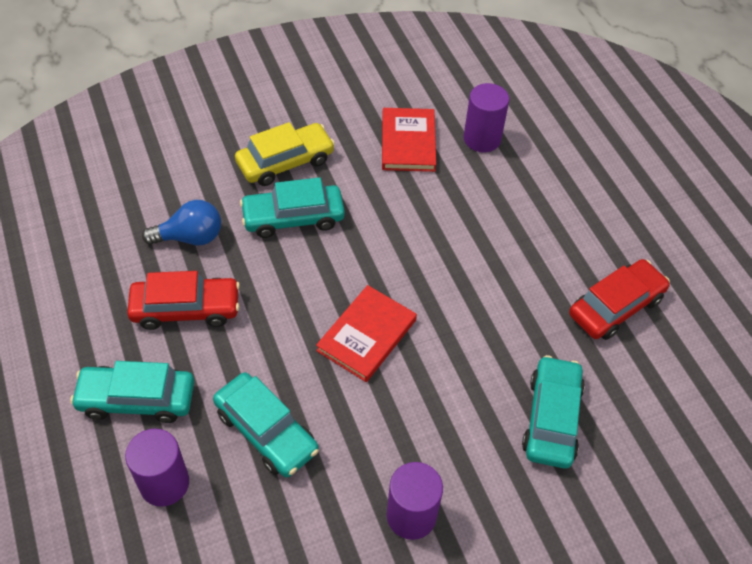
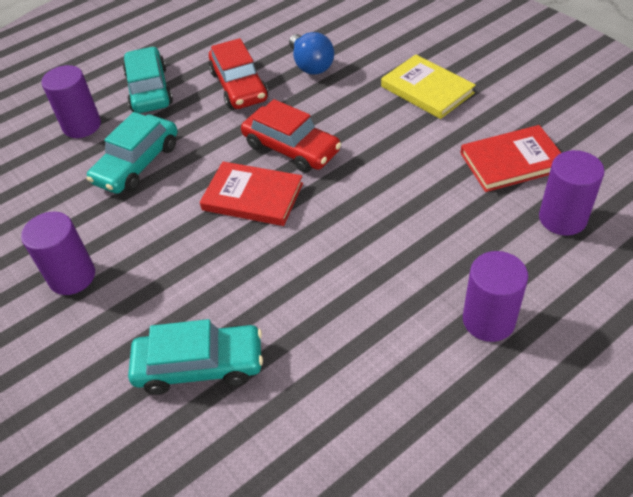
camera: 80 degrees right, 5 degrees down
(285, 162) = (427, 90): yellow car -> yellow book
(293, 217) = (364, 113): turquoise car -> none
(562, 217) = (488, 320): none -> purple cylinder
(616, 307) = (376, 403): red car -> red car (291, 148)

